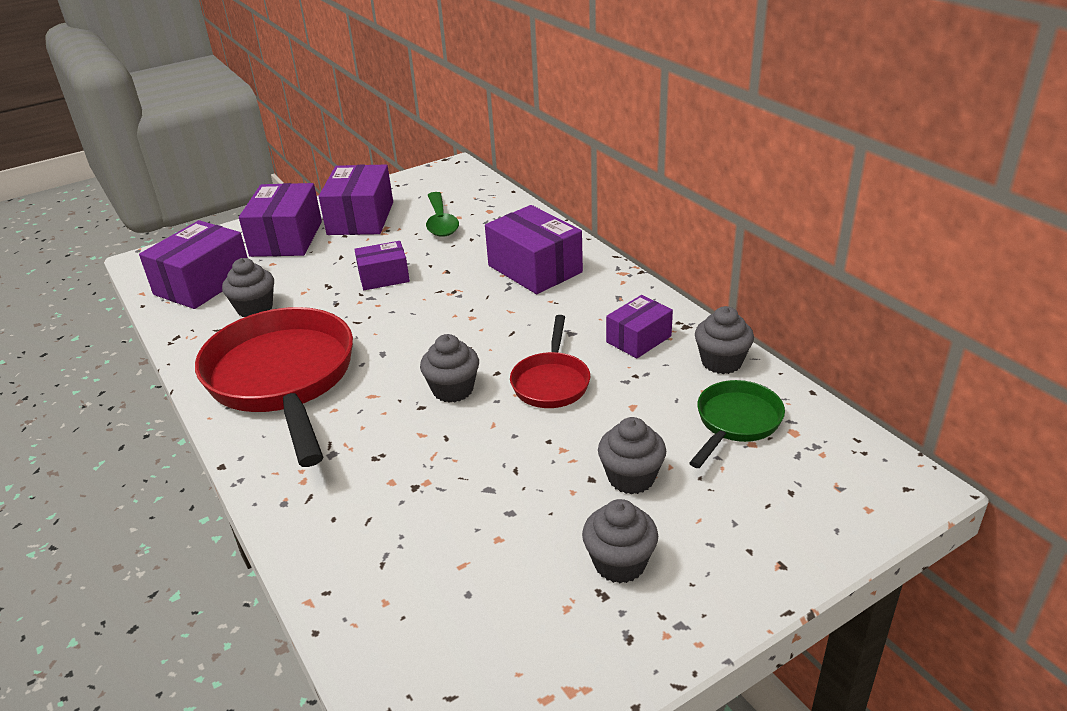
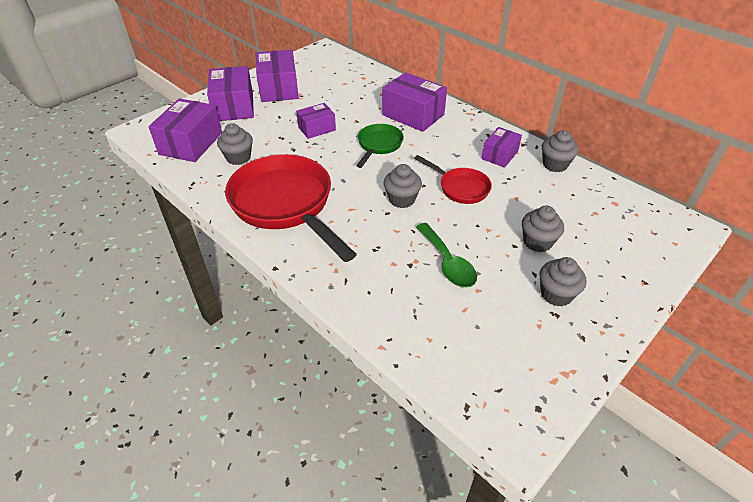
camera: 15 degrees left, 10 degrees up
(441, 222) = (335, 88): green spoon -> green spoon (447, 263)
(551, 382) = (460, 188): red pan -> red pan turned 45 degrees counterclockwise
(735, 422) = (580, 201): green pan -> green pan (378, 145)

